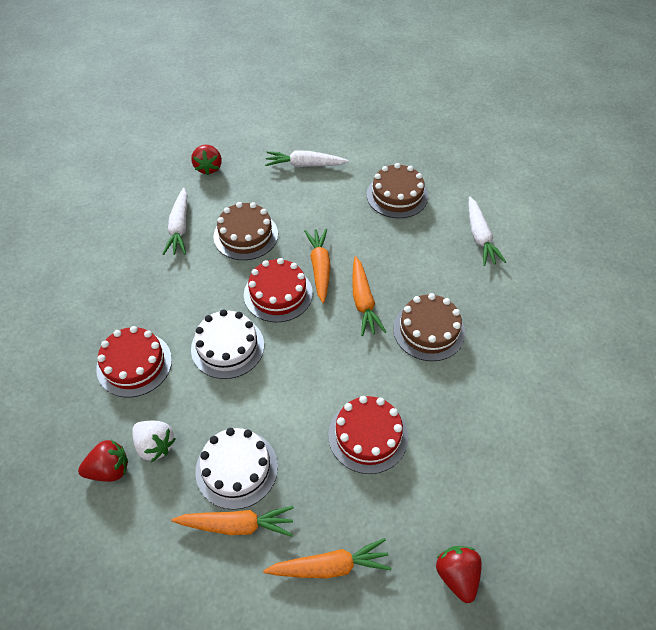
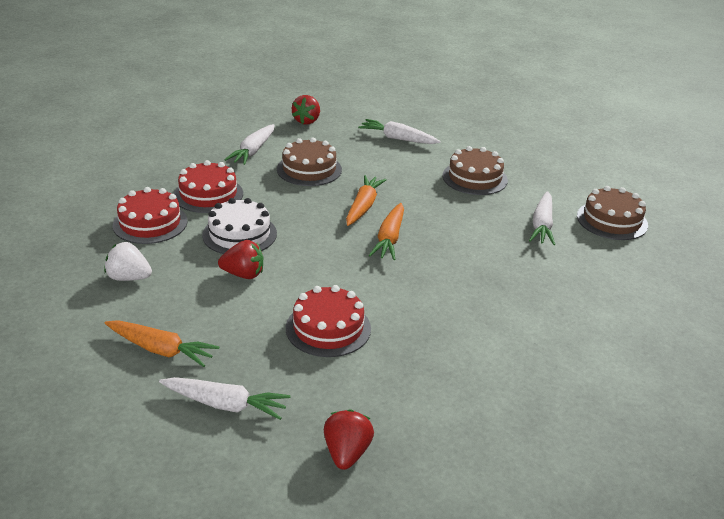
camera: 20 degrees right, 20 degrees down
(109, 469) = (79, 281): red strawberry -> red strawberry (243, 274)
(155, 445) = (129, 278): white strawberry -> white strawberry turned 135 degrees clockwise
(236, 468) = (188, 313): white cake -> none
(278, 293) = (311, 213): red cake -> red cake (208, 194)
(330, 566) = (225, 404): orange carrot -> white carrot
(428, 330) = (442, 274): brown cake -> brown cake (612, 220)

